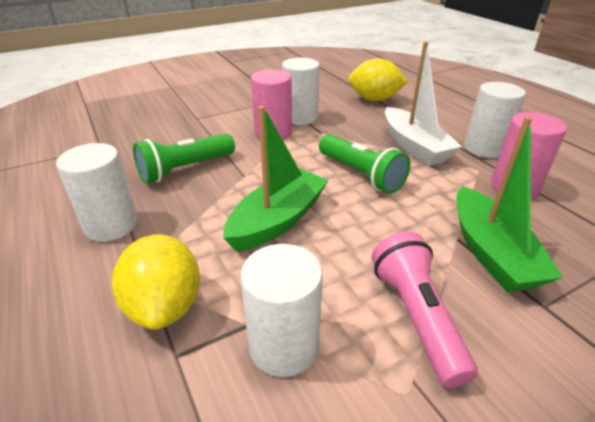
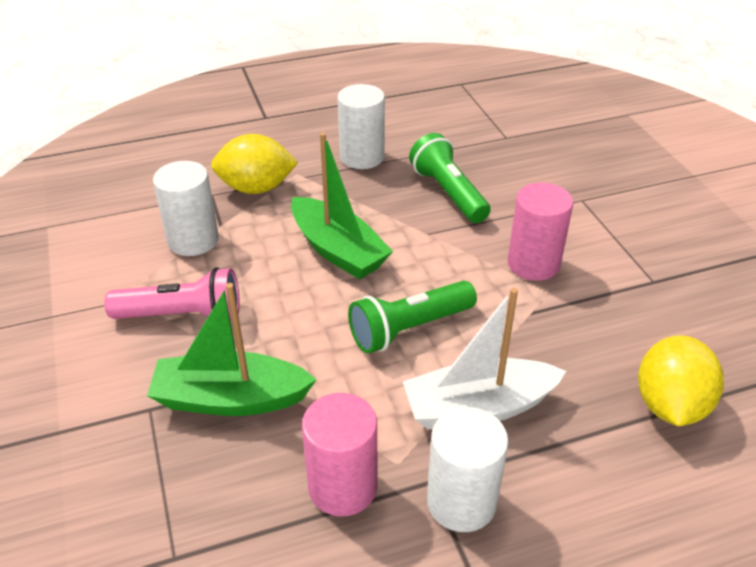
camera: 100 degrees right, 5 degrees up
(300, 117) = (584, 296): white cylinder -> none

